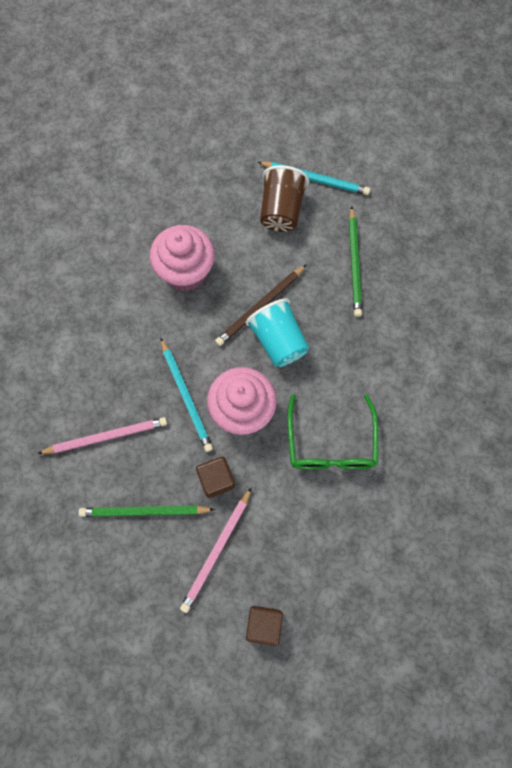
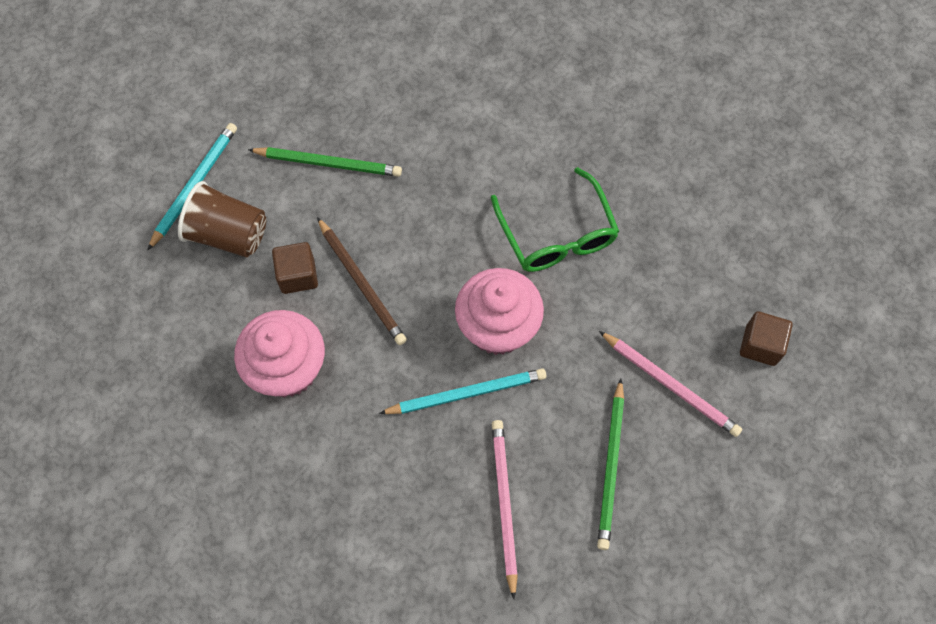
camera: 80 degrees left, 5 degrees down
(216, 479) = (582, 372): brown cube -> brown cube (298, 275)
(278, 341) = (413, 270): turquoise cup -> none
(331, 443) = (557, 234): green glasses -> green glasses turned 60 degrees clockwise

